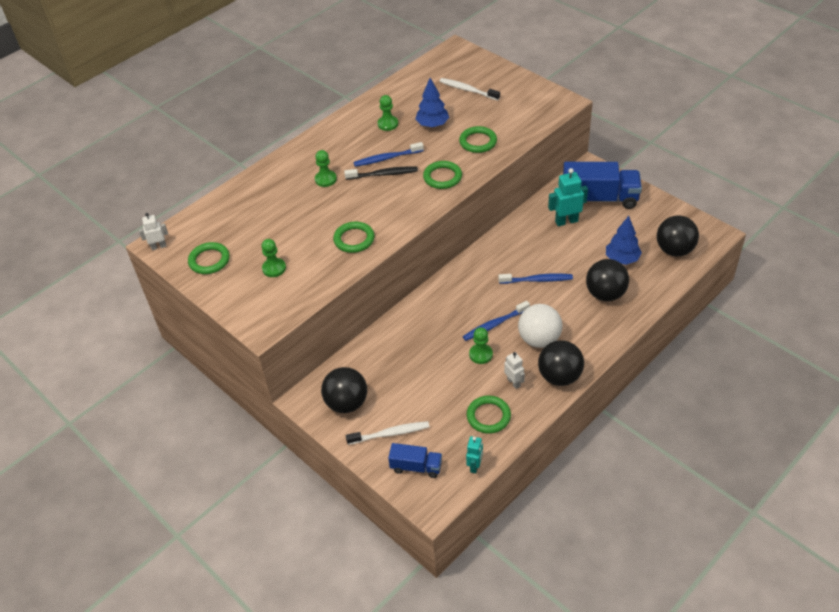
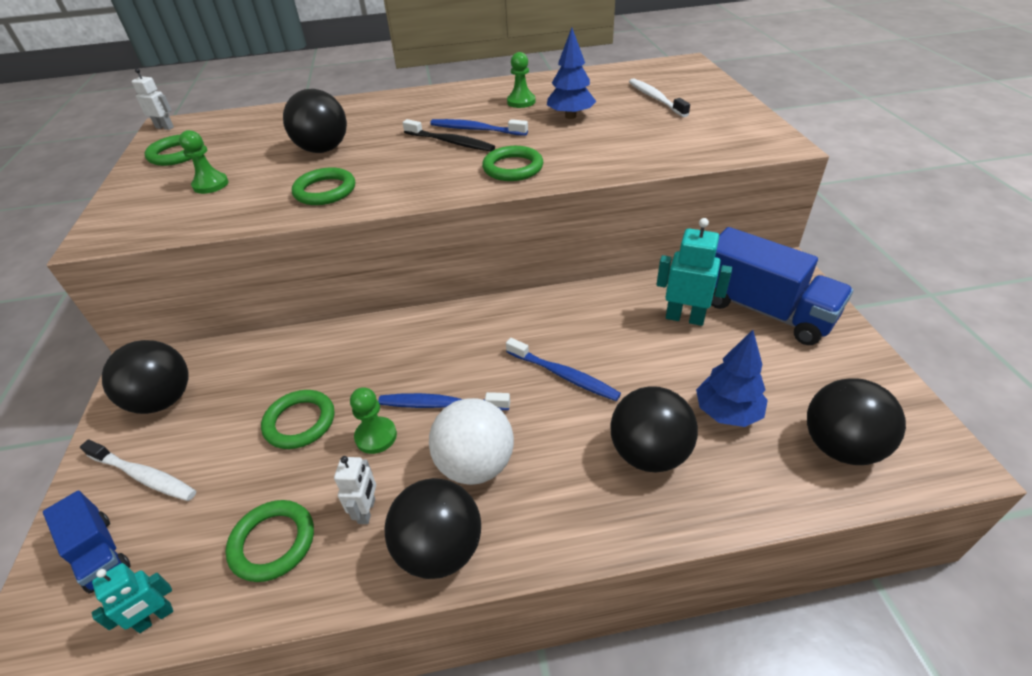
camera: 35 degrees right, 5 degrees down
(309, 213) = (323, 149): none -> black ball
(325, 179) = (387, 127): green pawn -> none
(478, 142) = (605, 148): green ring -> green ring (300, 422)

